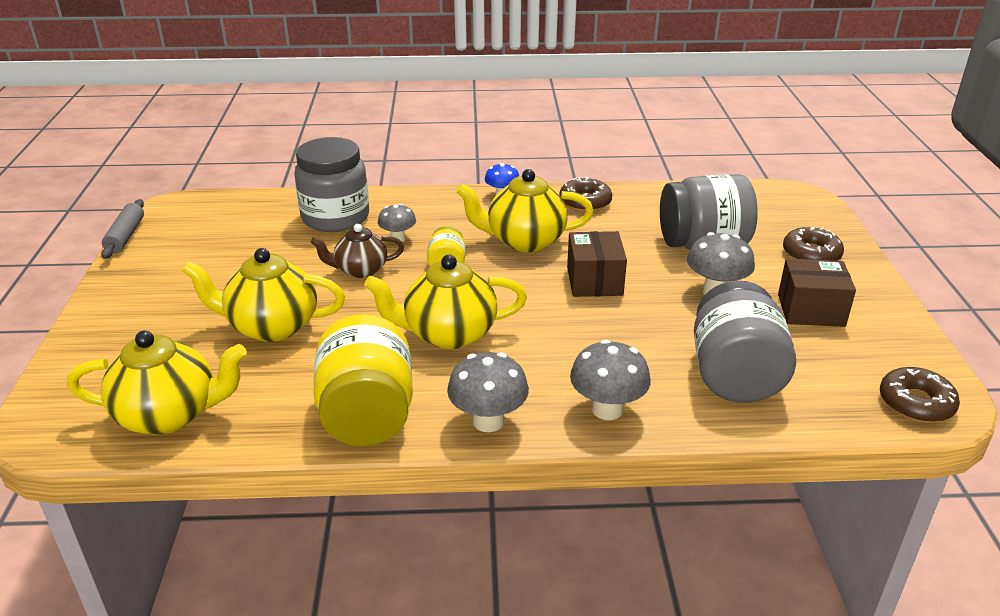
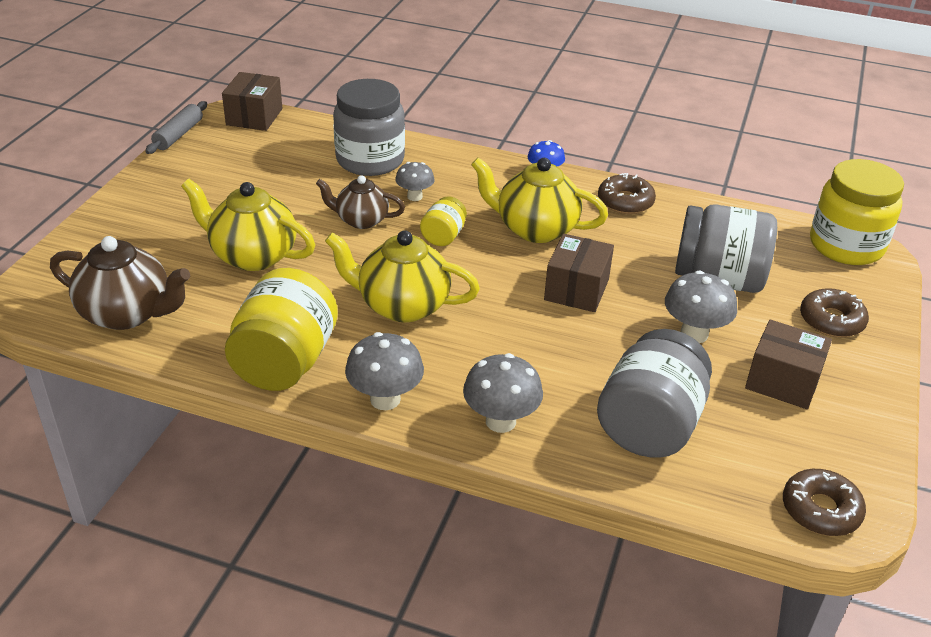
camera: 20 degrees right, 5 degrees up
(170, 414) = (128, 313): yellow teapot -> brown teapot
(196, 204) = (254, 117): none -> brown box
(779, 196) = (846, 246): none -> yellow jar

